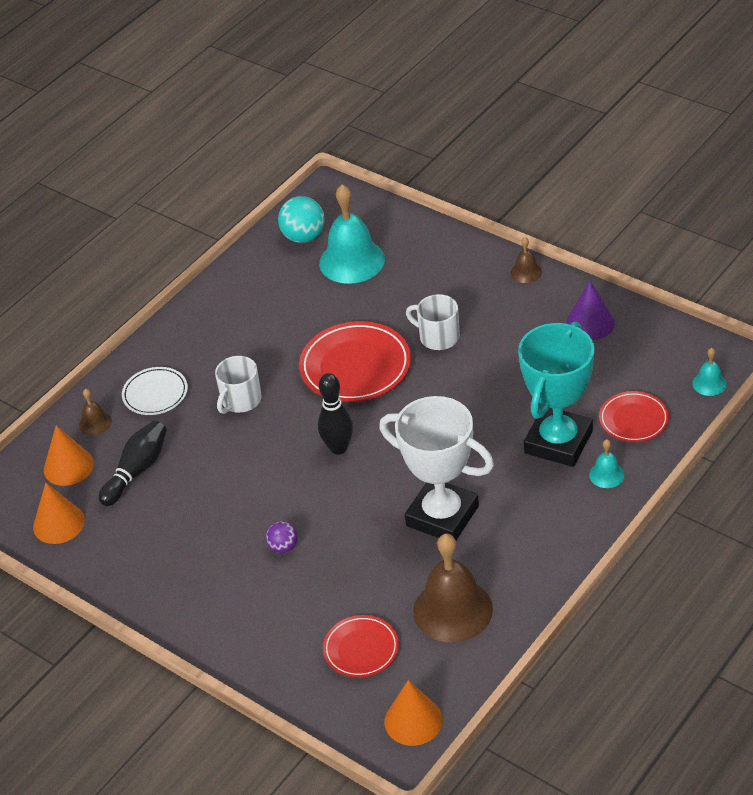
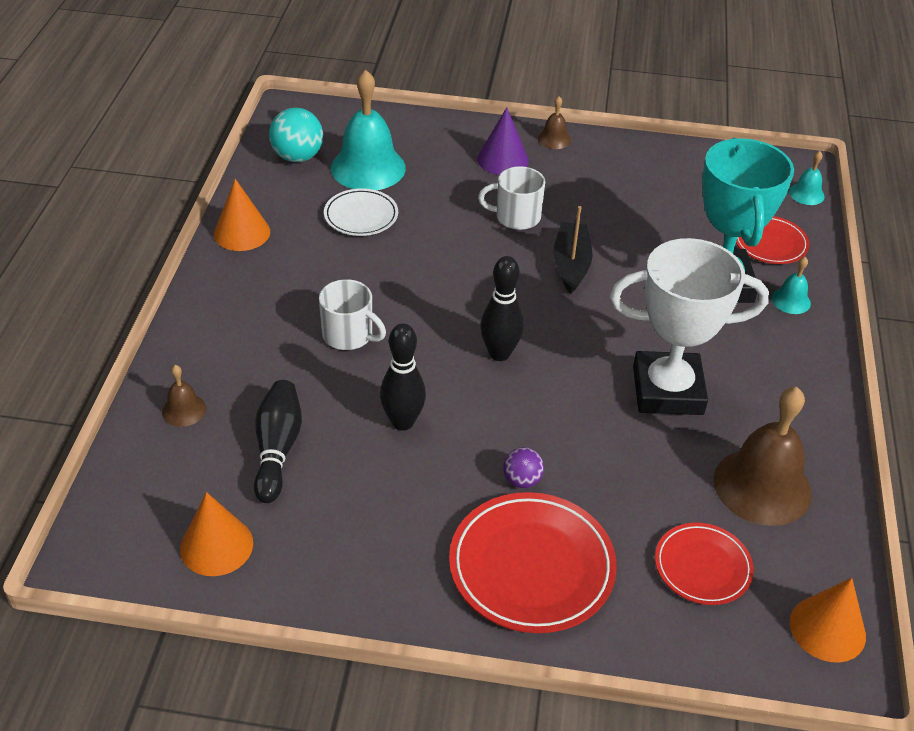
camera: 35 degrees left, 0 degrees up
(68, 466) = (183, 471): orange cone -> orange cone (242, 232)
(155, 394) = (239, 356): white plate -> white plate (361, 216)
(232, 478) = (403, 422): none -> black bowling pin
(240, 400) = (349, 335): white mug -> white mug turned 60 degrees counterclockwise
(355, 367) = (452, 267): red plate -> red plate (531, 567)
(449, 391) = (571, 264): none -> black boat
(590, 323) = (653, 169): purple cone -> purple cone (503, 159)

